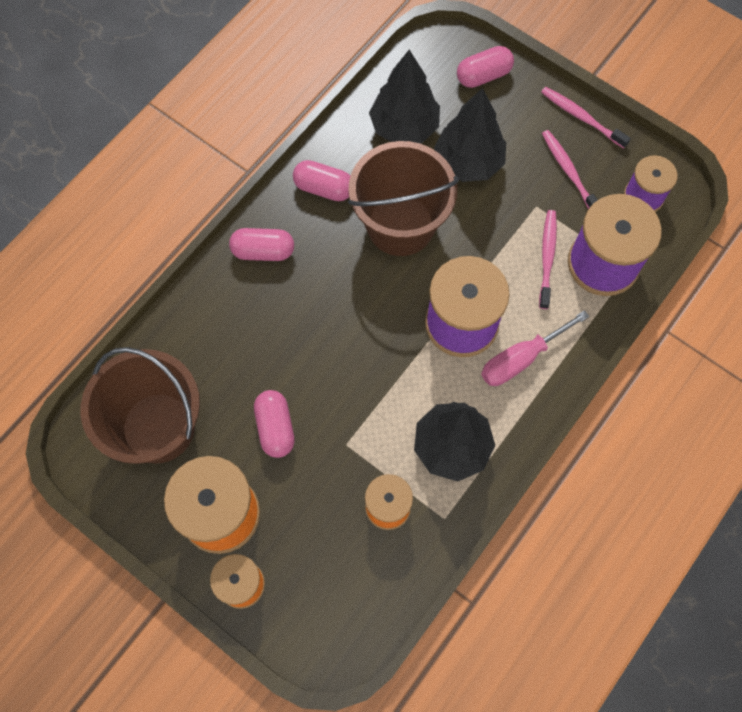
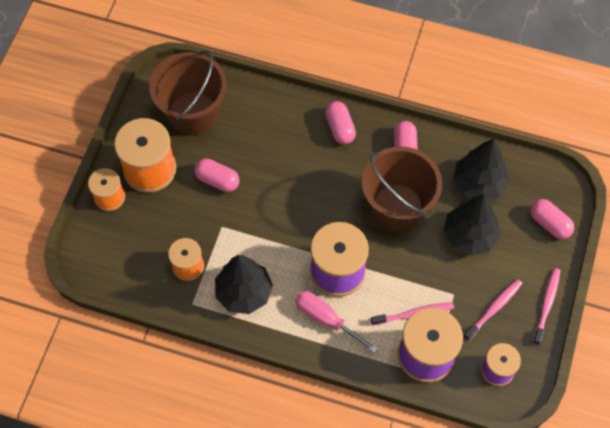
camera: 70 degrees right, 5 degrees down
(275, 428) = (217, 180): pink capsule -> pink capsule turned 60 degrees clockwise

